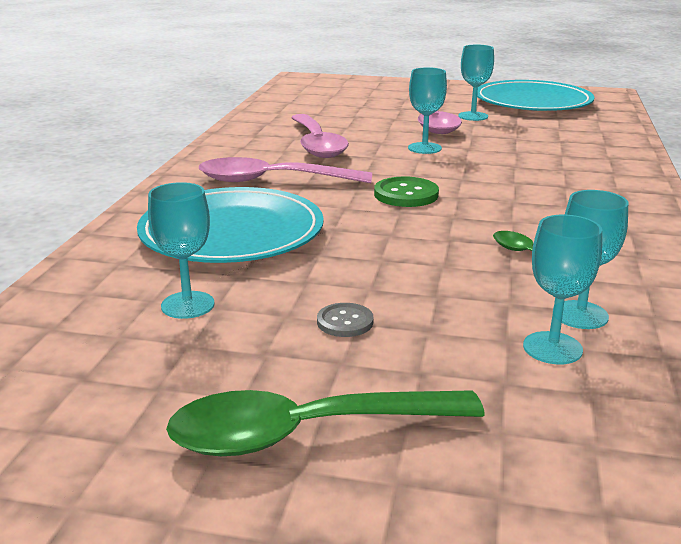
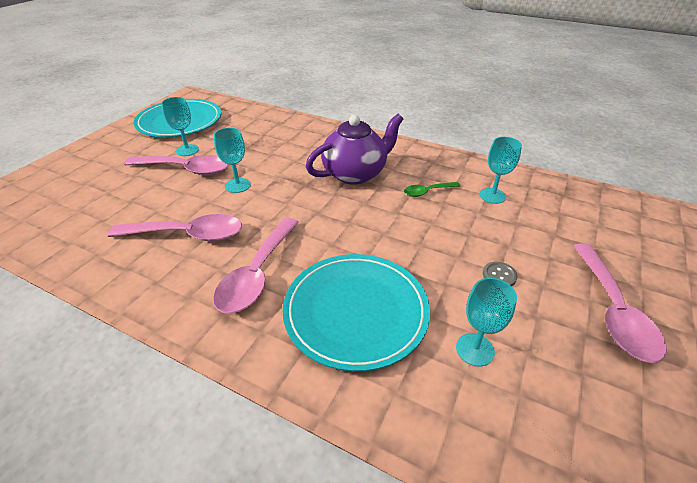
camera: 75 degrees left, 15 degrees up
(305, 433) = (613, 310): green spoon -> pink spoon
(406, 194) = (321, 213): green button -> none
(524, 203) = (355, 174): none -> purple teapot
(552, 348) = (524, 212): turquoise goblet -> none

